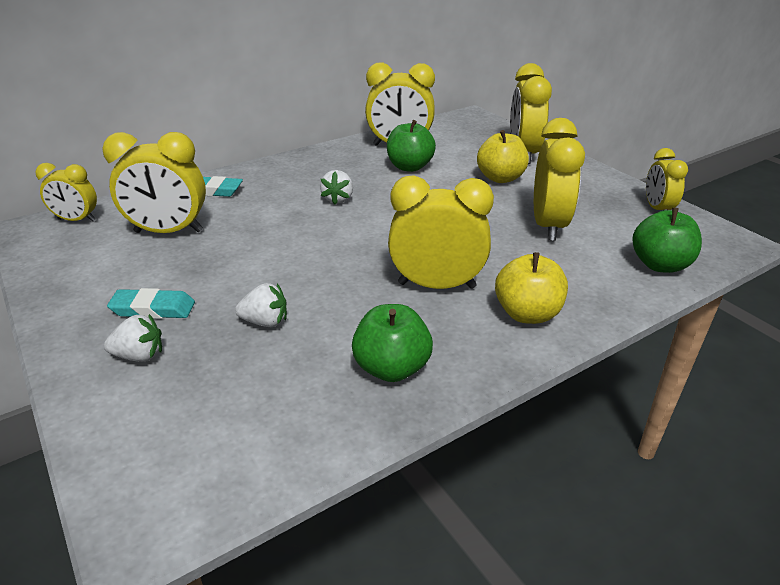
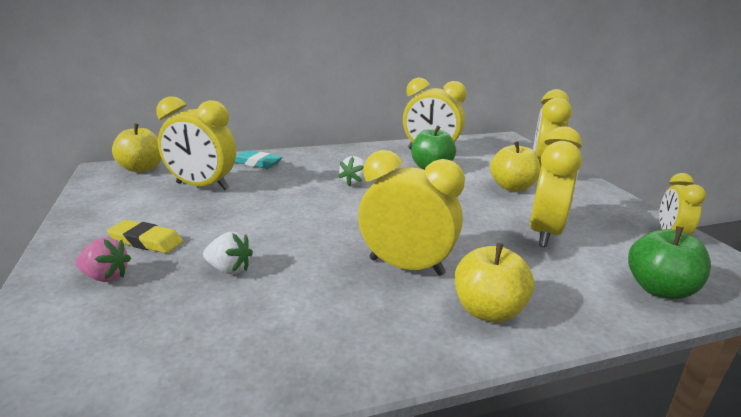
camera: 15 degrees right, 10 degrees down
(77, 220) = (142, 168): yellow clock -> yellow apple
(139, 356) = (106, 277): white strawberry -> pink strawberry
(153, 309) = (146, 241): turquoise eraser -> yellow eraser
(392, 368) = (319, 336): green apple -> none

